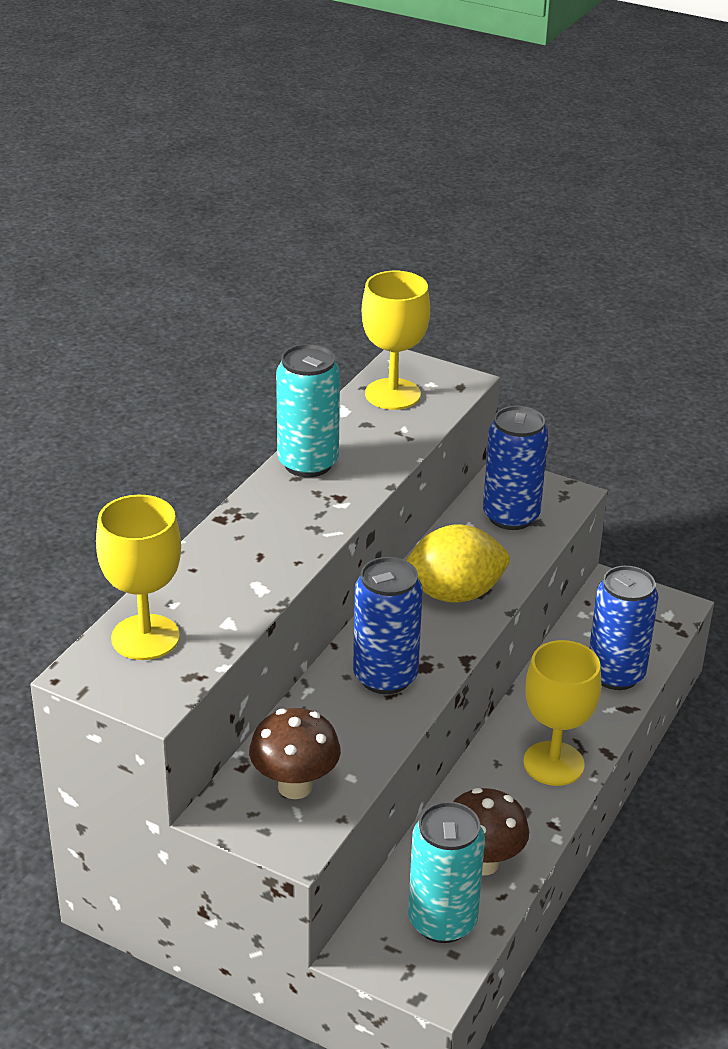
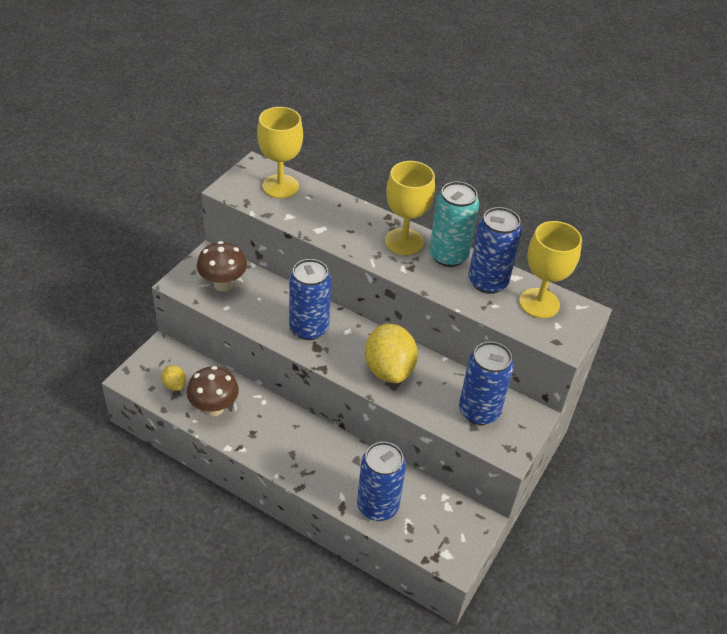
camera: 90 degrees right, 10 degrees up
(358, 432) = (487, 282): none -> blue can
(442, 921) = (174, 385): turquoise can -> yellow lemon
(553, 763) = (292, 455): yellow goblet -> yellow goblet (404, 242)

